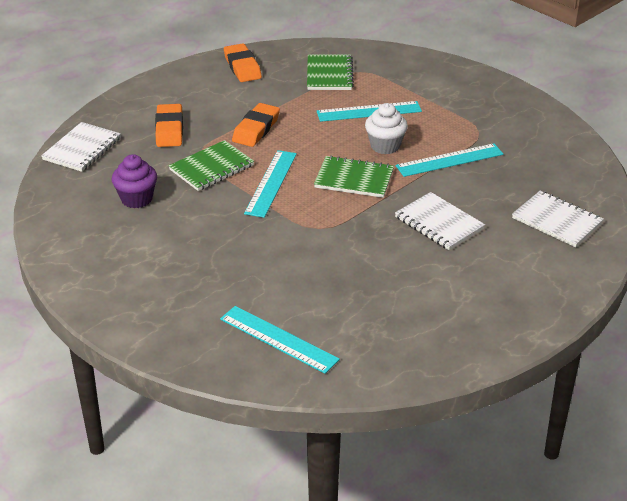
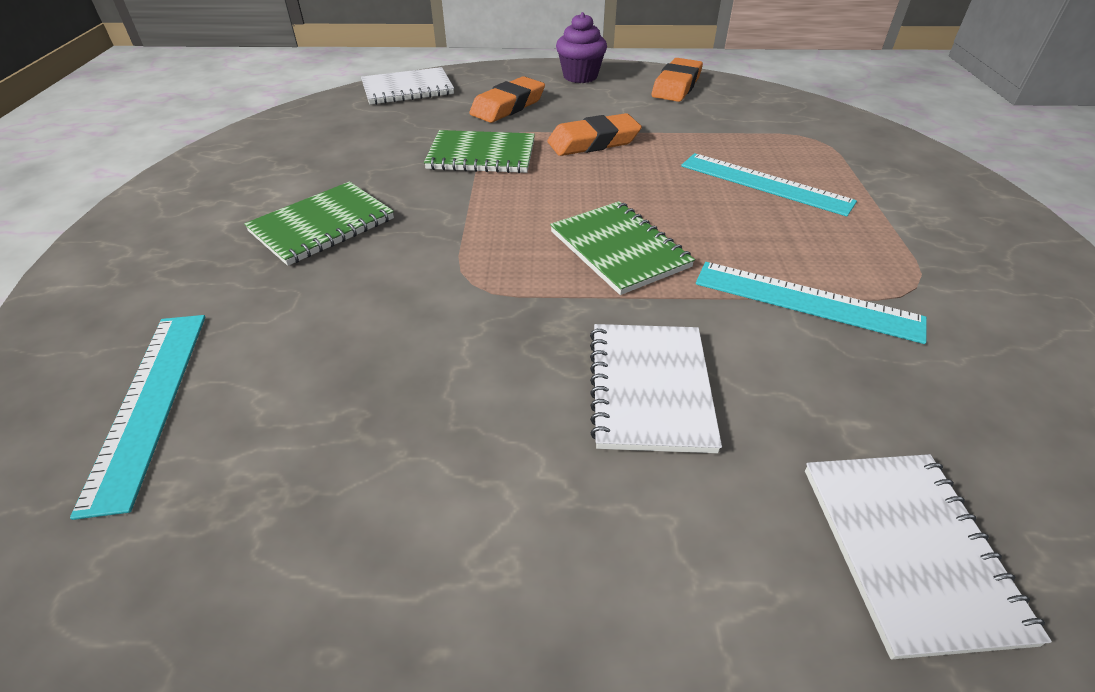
camera: 45 degrees right, 5 degrees up
(136, 199) = (362, 147): purple cupcake -> purple cupcake (580, 76)
(271, 183) = (512, 200): turquoise ruler -> none
(329, 74) = (770, 127): green notebook -> green notebook (322, 225)
(385, 146) = (727, 232): white cupcake -> none

